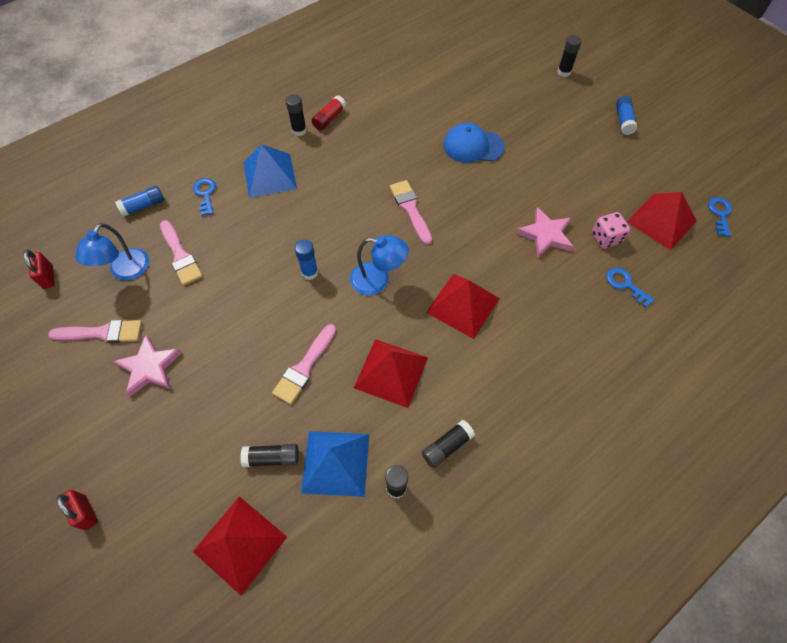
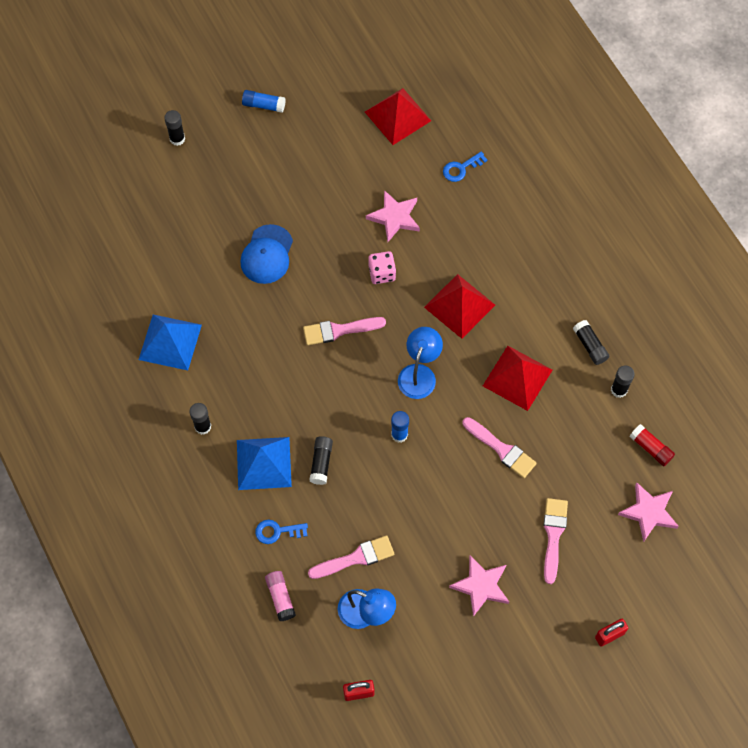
camera: 80 degrees left, 5 degrees up
(102, 333) = (436, 632): pink brush -> pink brush (553, 535)
(143, 206) = (280, 597): blue glue stick -> pink glue stick
(240, 544) = (648, 512): red pyramid -> pink star
(272, 458) = (582, 483): black glue stick -> black glue stick (321, 463)
(329, 118) = (191, 392): red glue stick -> red glue stick (650, 448)
(335, 463) = (592, 433): blue pyramid -> blue pyramid (170, 342)
(606, 238) = (408, 168): pink dice -> pink dice (382, 273)
(720, 214) = (399, 66): blue key -> none

